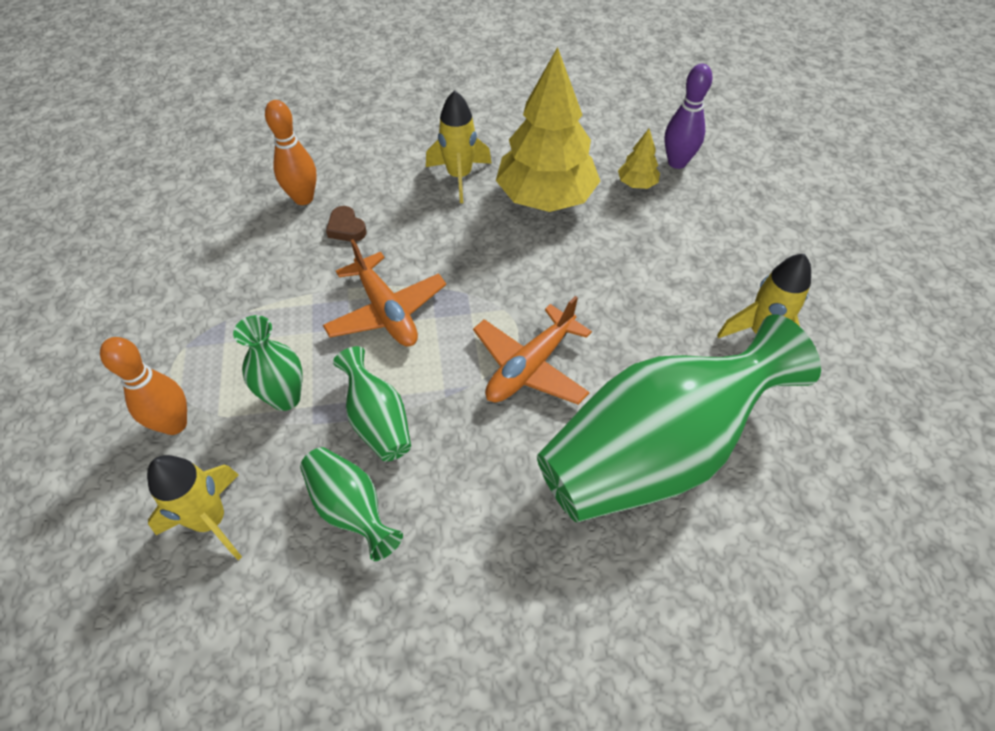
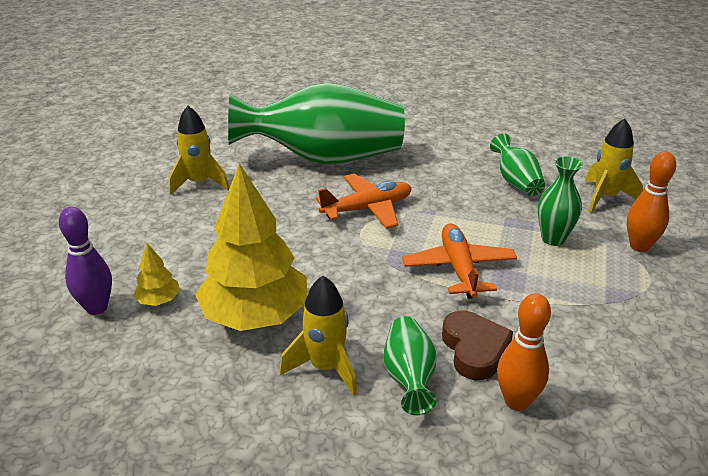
camera: 155 degrees left, 20 degrees down
(346, 228) = (474, 349): brown heart -> brown heart, size x1.63
(378, 420) = (487, 211): green vase -> green vase (409, 377)

